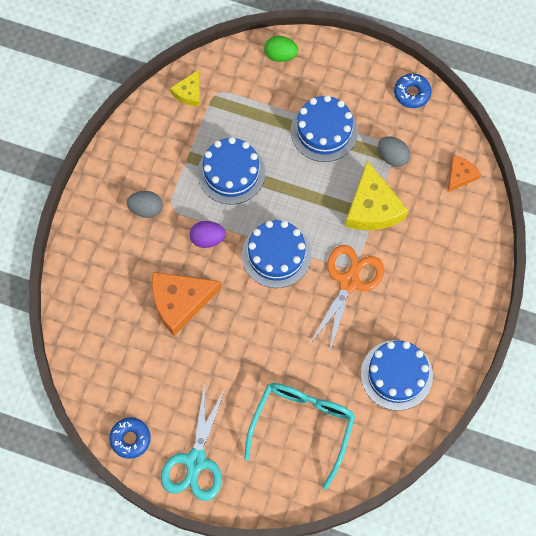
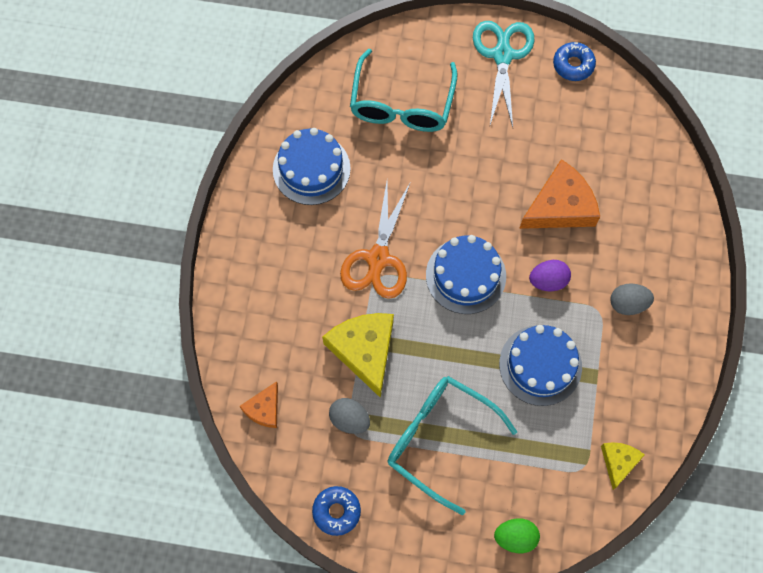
camera: 170 degrees right, 0 degrees up
(324, 131) = (439, 439): blue cake -> turquoise glasses

